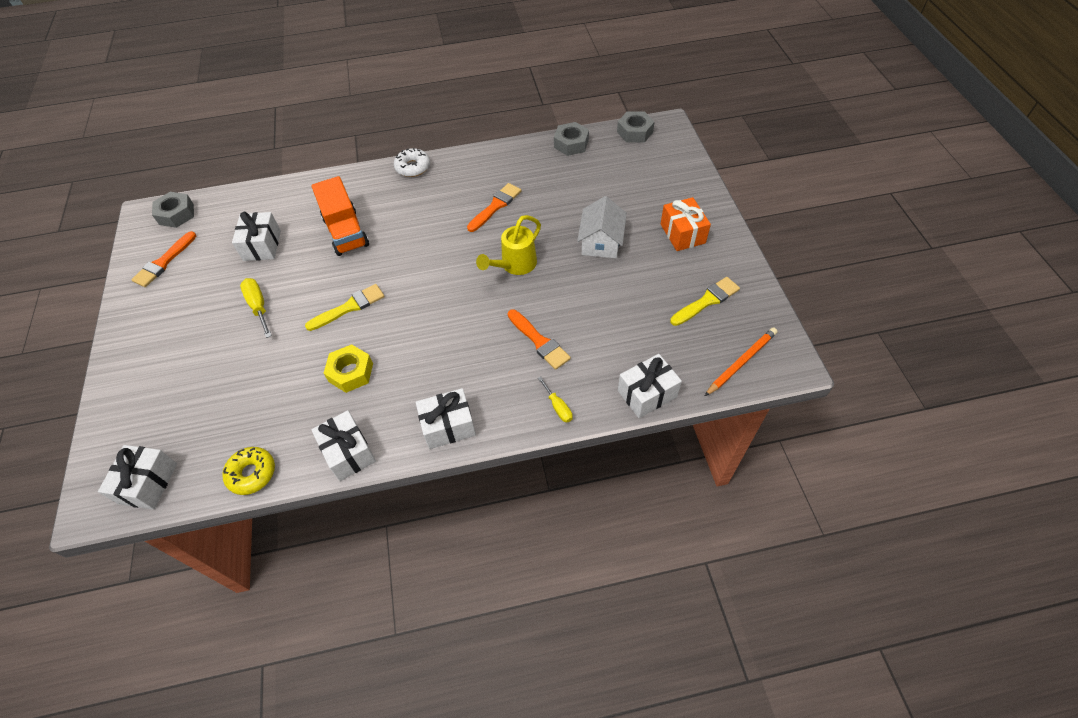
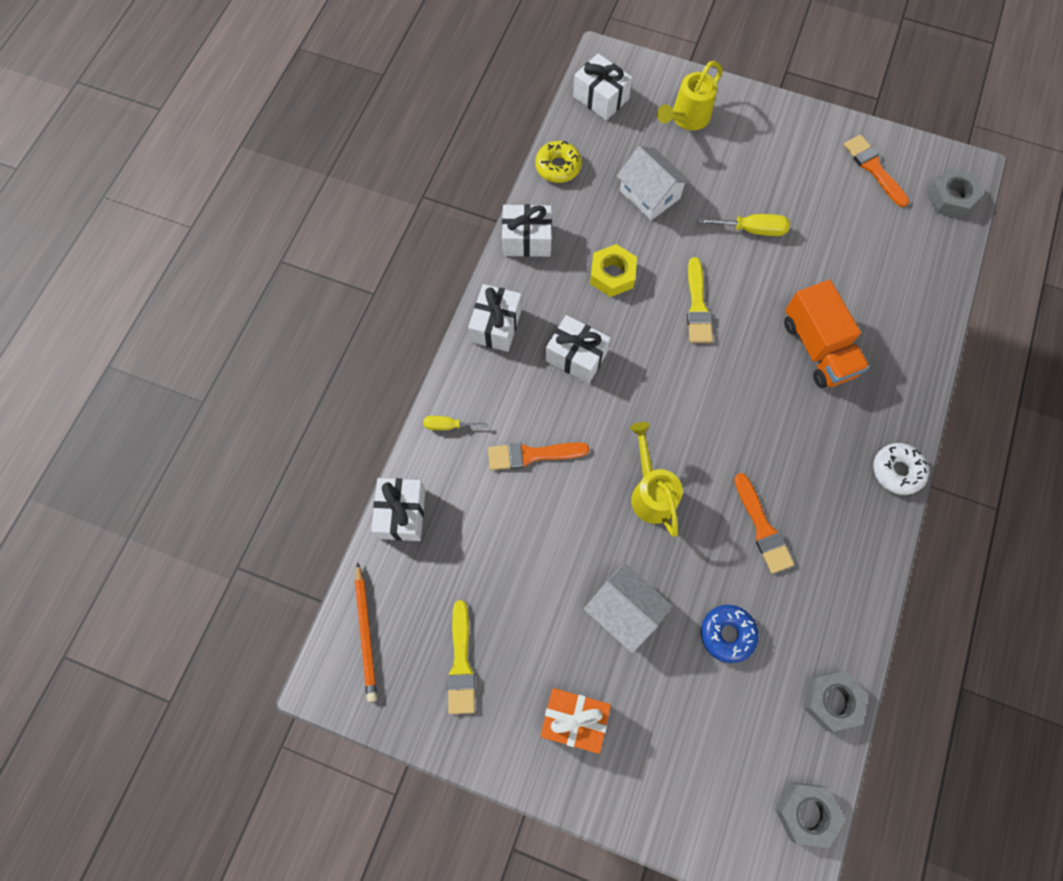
camera: 120 degrees right, 15 degrees up
(152, 401) = (686, 119): none -> yellow watering can
(253, 387) = (649, 194): none -> white house
(262, 245) = (845, 261): white gift -> white gift (576, 356)
(346, 232) = (817, 348): orange truck -> orange truck turned 120 degrees counterclockwise
(573, 194) = (727, 634): none -> blue donut

